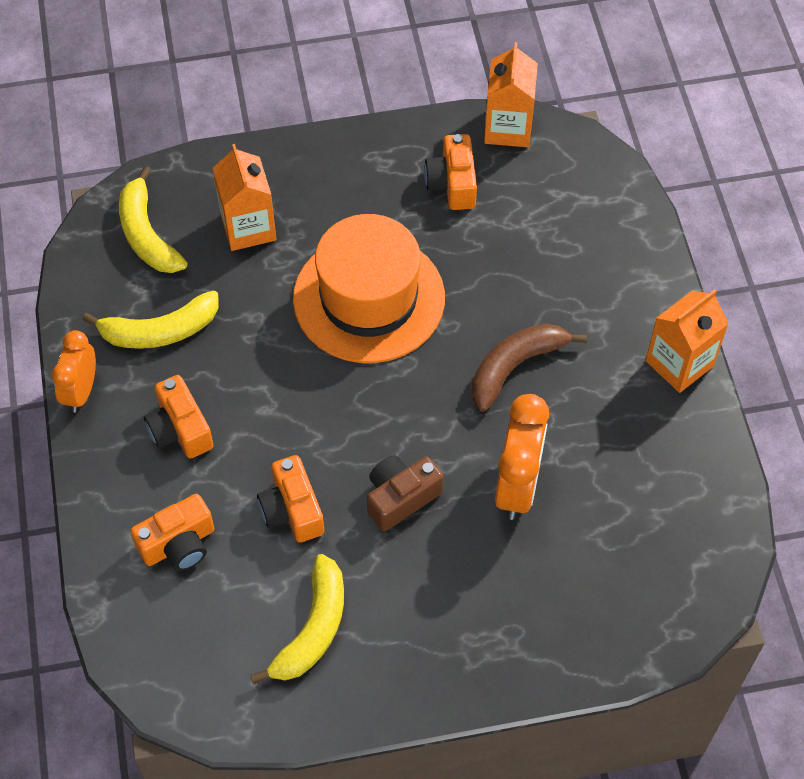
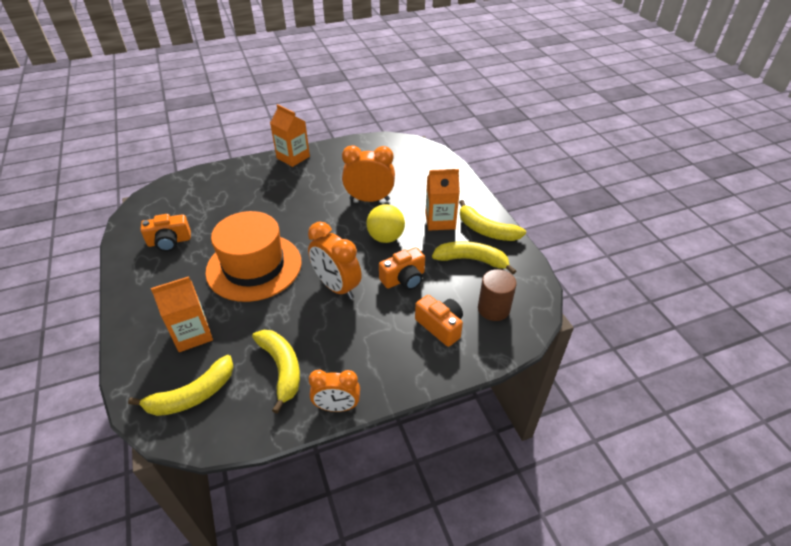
camera: 100 degrees left, 15 degrees down
(180, 429) = (359, 341): orange camera -> none
(193, 633) = (493, 309): none -> brown cylinder
(297, 410) = (337, 287): none -> orange clock
(388, 677) = (486, 230): none -> yellow banana
(401, 497) = (385, 238): brown camera -> yellow ball
(508, 128) = (130, 224): orange carton -> orange carton (440, 221)
(515, 366) = (299, 206): brown banana -> none

